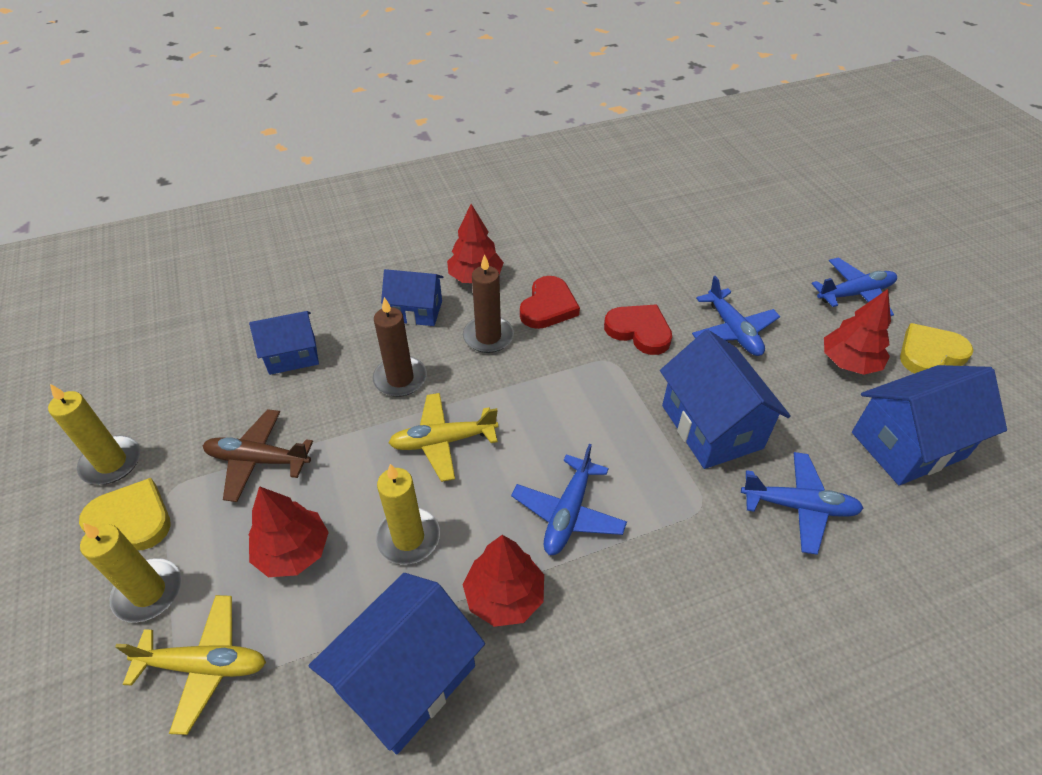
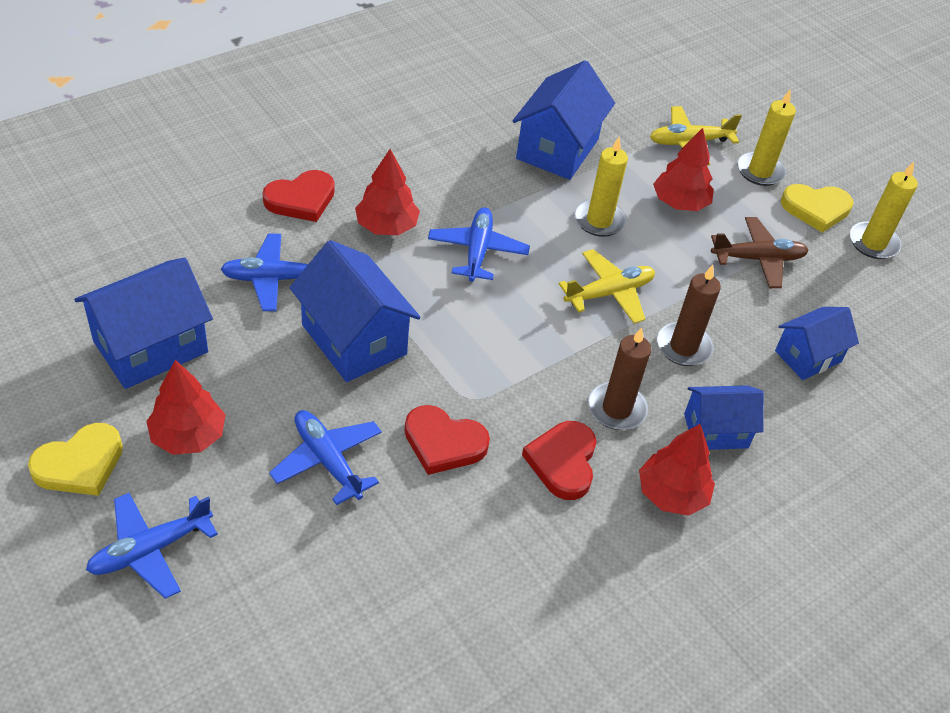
camera: 160 degrees right, 0 degrees up
(504, 596) = (510, 195): red tree -> red tree (386, 226)
(780, 626) = (301, 199): none -> red heart

